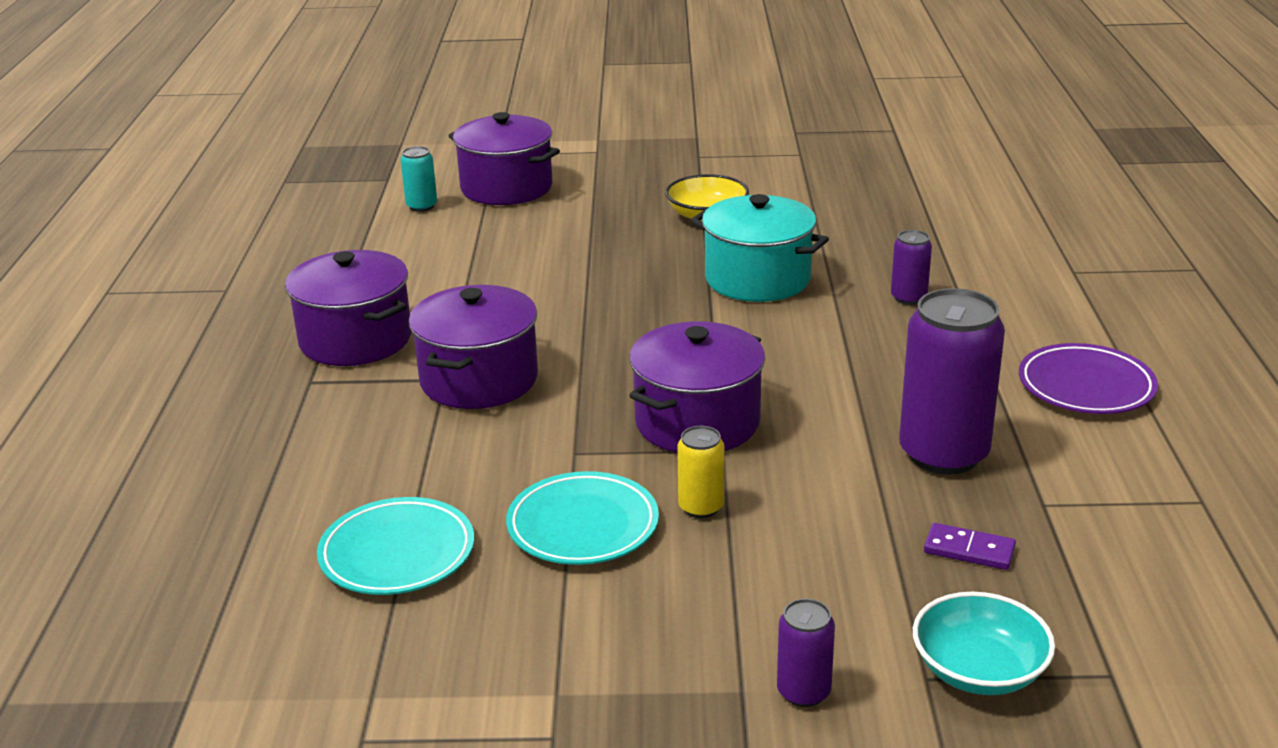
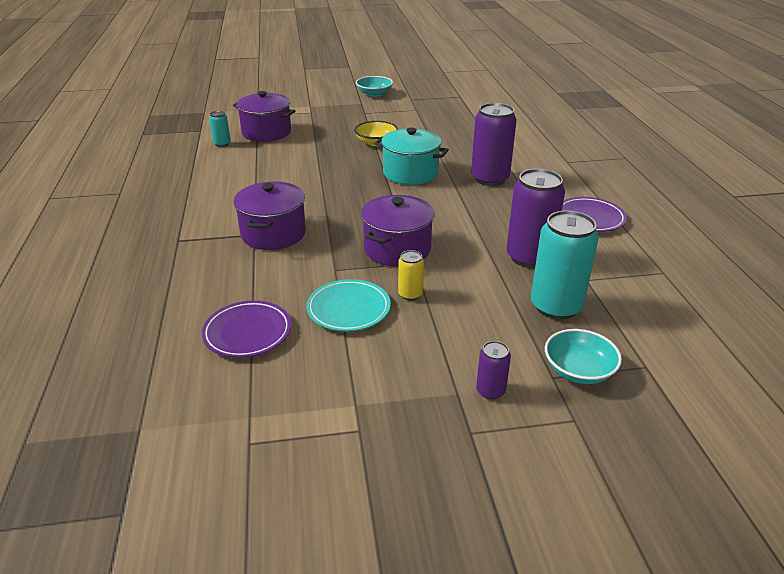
camera: 10 degrees left, 5 degrees up
(355, 340) = (199, 216): purple pot -> none
(397, 553) = (247, 333): turquoise plate -> purple plate
(726, 119) = (374, 94): none -> turquoise bowl
(908, 297) = (490, 178): purple can -> purple can, size x2.06
(969, 550) = (556, 306): purple domino -> turquoise can

